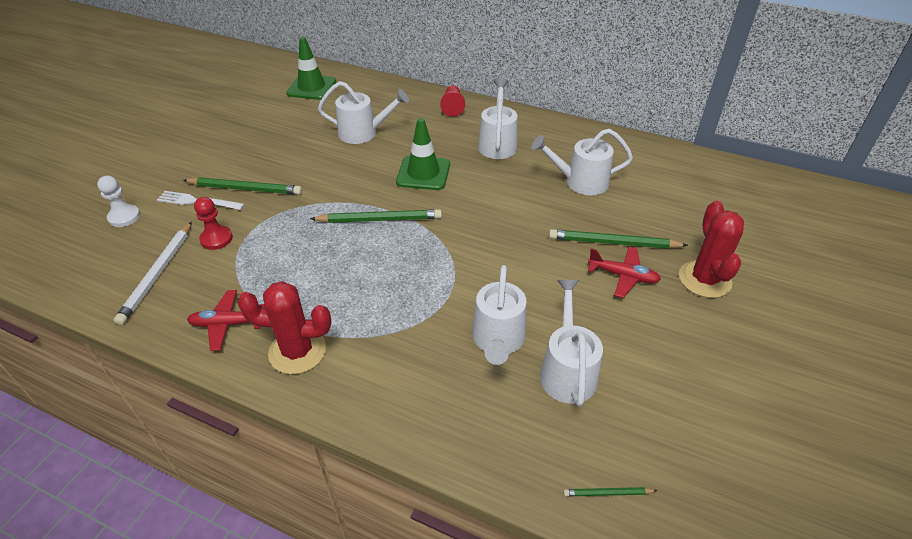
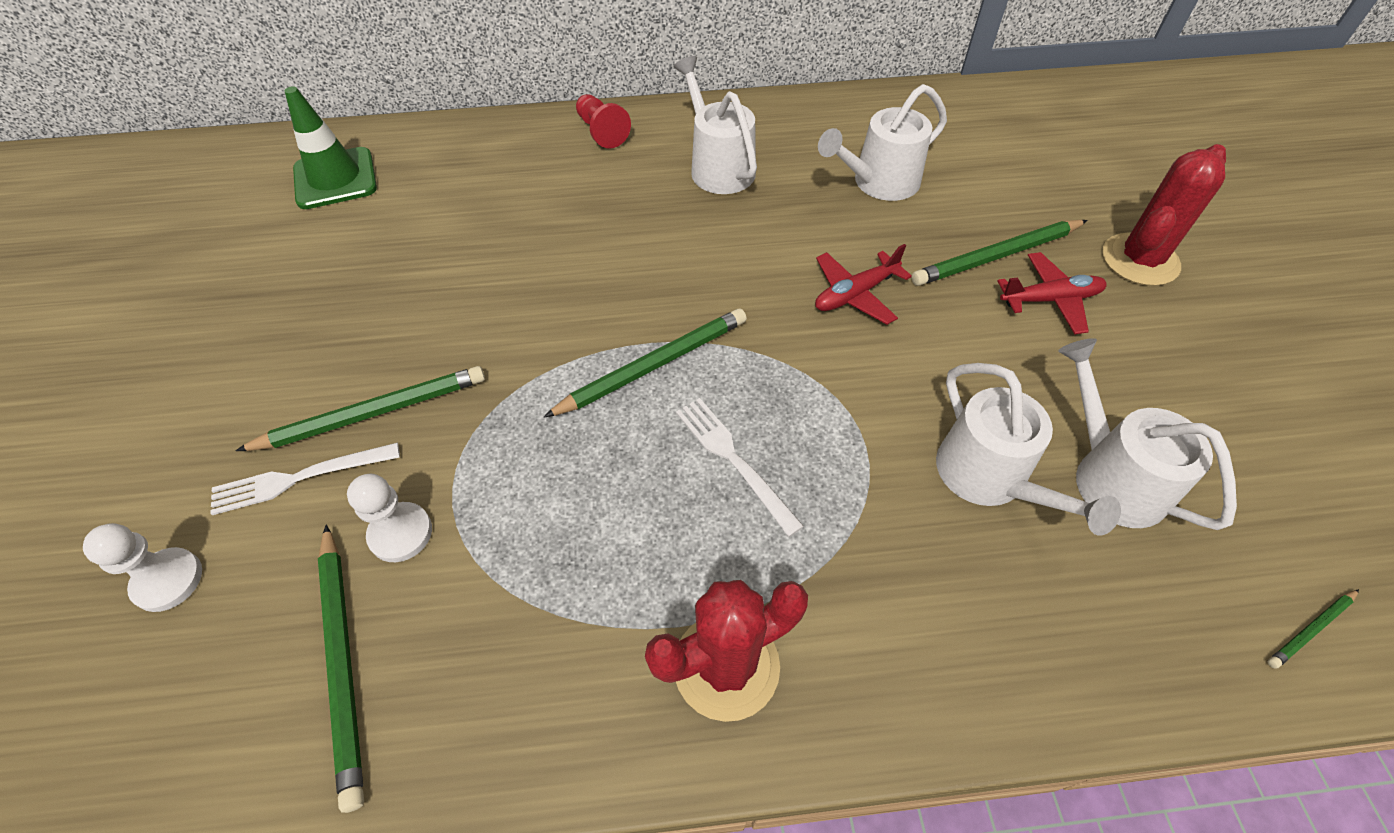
camera: 30 degrees left, 10 degrees up
(158, 274) = (343, 661): white pencil -> green pencil
(216, 239) = (400, 533): red pawn -> white pawn
(227, 324) = (564, 685): red plane -> red plane (855, 294)
(364, 133) = (497, 227): white watering can -> none
(379, 274) = (734, 460): none -> white fork
(423, 173) = (652, 258): green traffic cone -> none
(704, 279) = (1140, 260): red cactus -> red cactus turned 75 degrees clockwise

